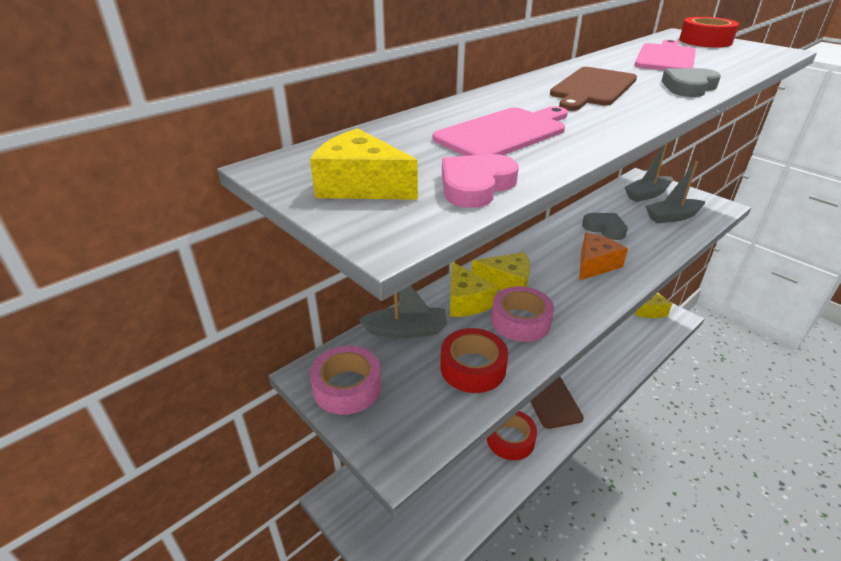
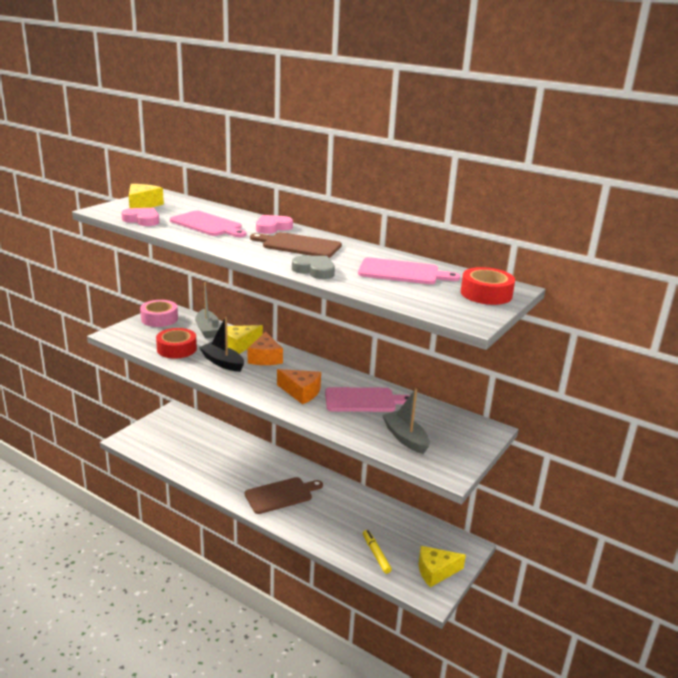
camera: 75 degrees right, 10 degrees down
(506, 283) = (265, 358): yellow cheese -> orange cheese
(510, 439) = (230, 476): red tape -> none
(514, 96) = (272, 227): none -> pink heart
(520, 321) = (222, 362): pink tape -> black boat
(605, 228) = (363, 400): grey heart -> pink cutting board
(633, 339) = (376, 554): none -> yellow marker
(647, 194) = (449, 428): grey boat -> none

